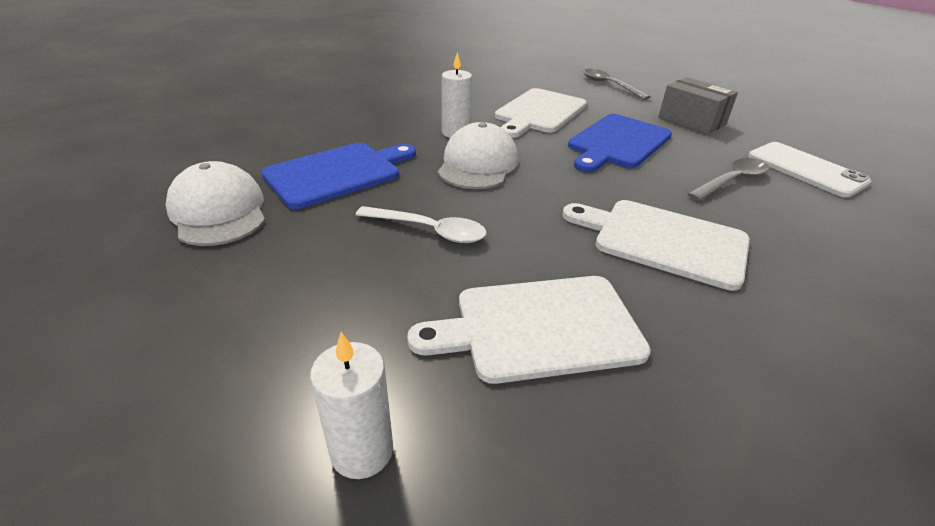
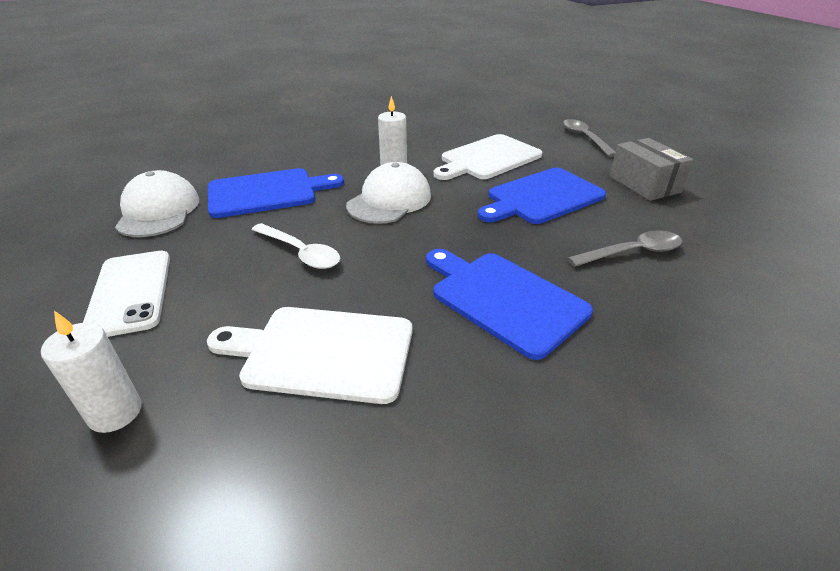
camera: 20 degrees right, 0 degrees up
(663, 241) = (503, 299): white cutting board -> blue cutting board
(805, 169) = (734, 253): white phone -> white phone (130, 293)

